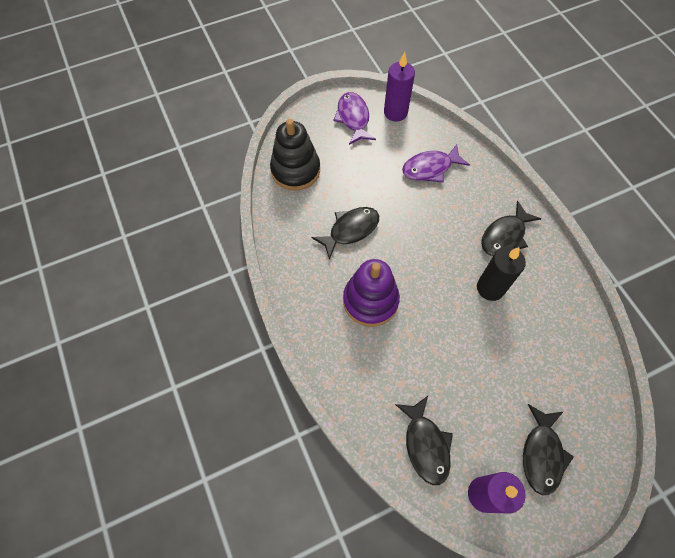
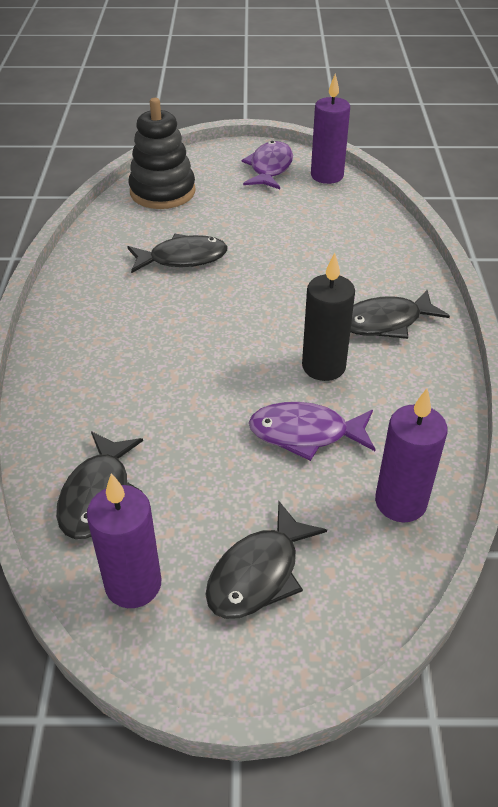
camera: 25 degrees right, 20 degrees down
(370, 301) = (151, 328): purple stacking toy -> none
(430, 168) = (332, 233): purple fish -> purple fish (305, 433)
(584, 371) = (400, 502): none -> purple candle

